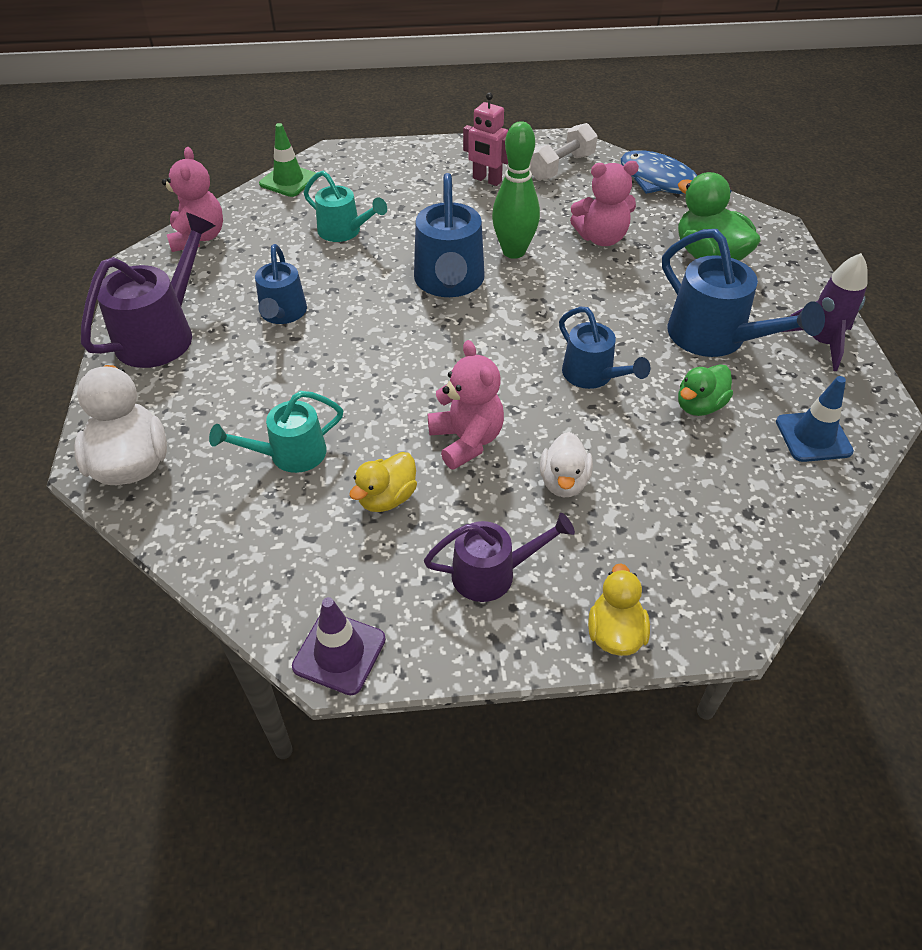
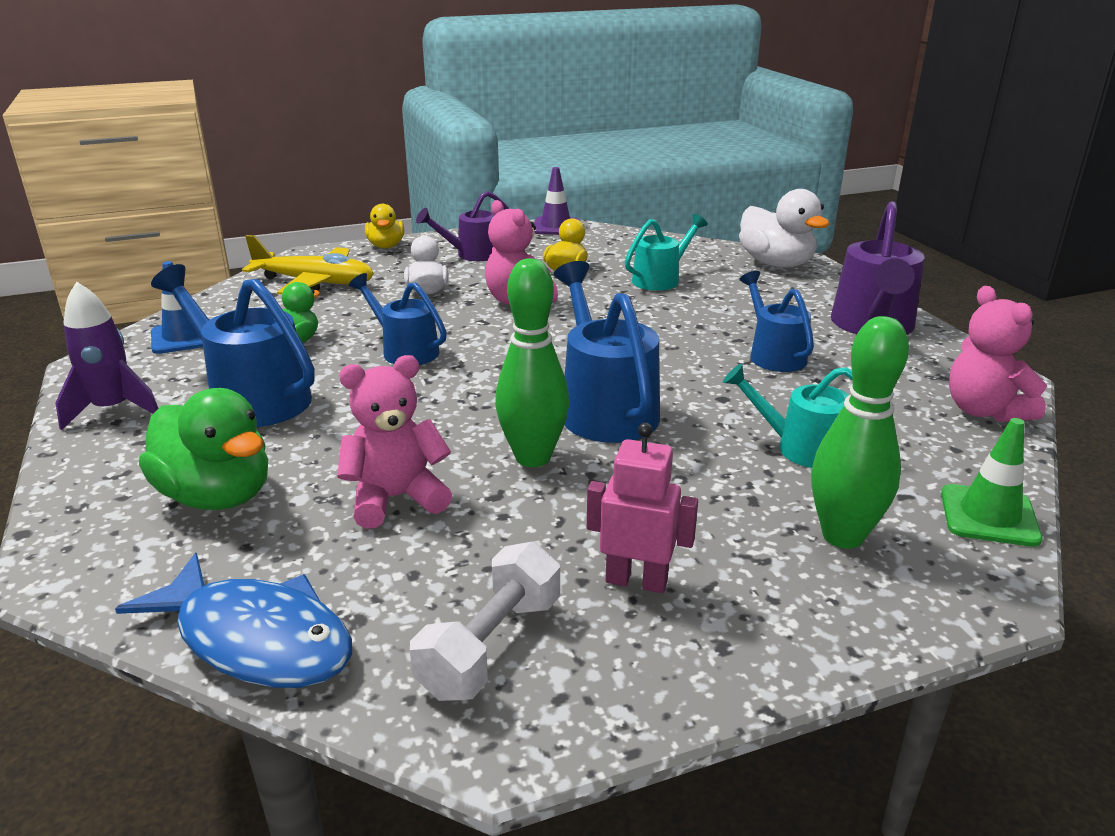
camera: 165 degrees right, 20 degrees down
(372, 183) = (842, 536): none -> green bowling pin
(702, 532) = (315, 282): none -> yellow plane

